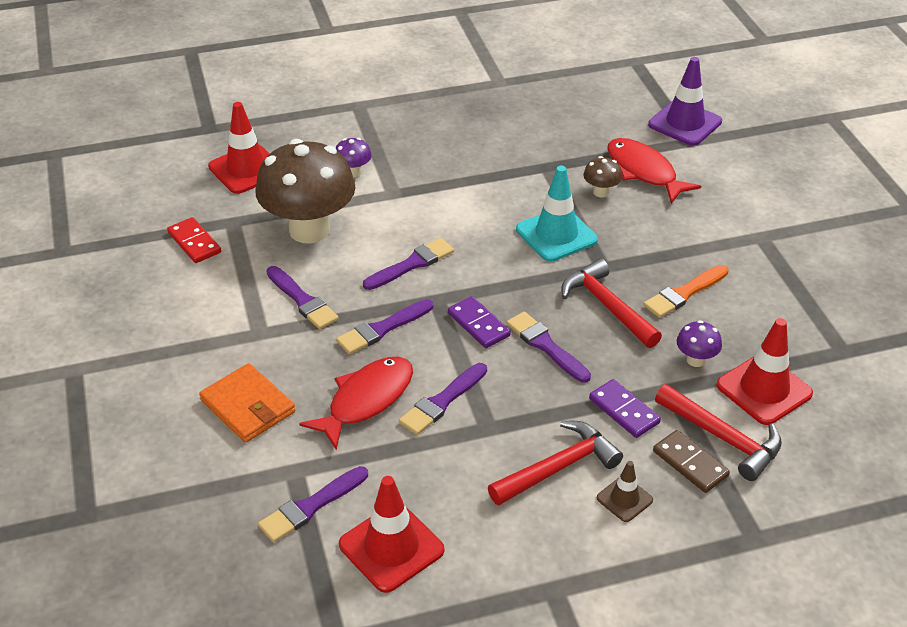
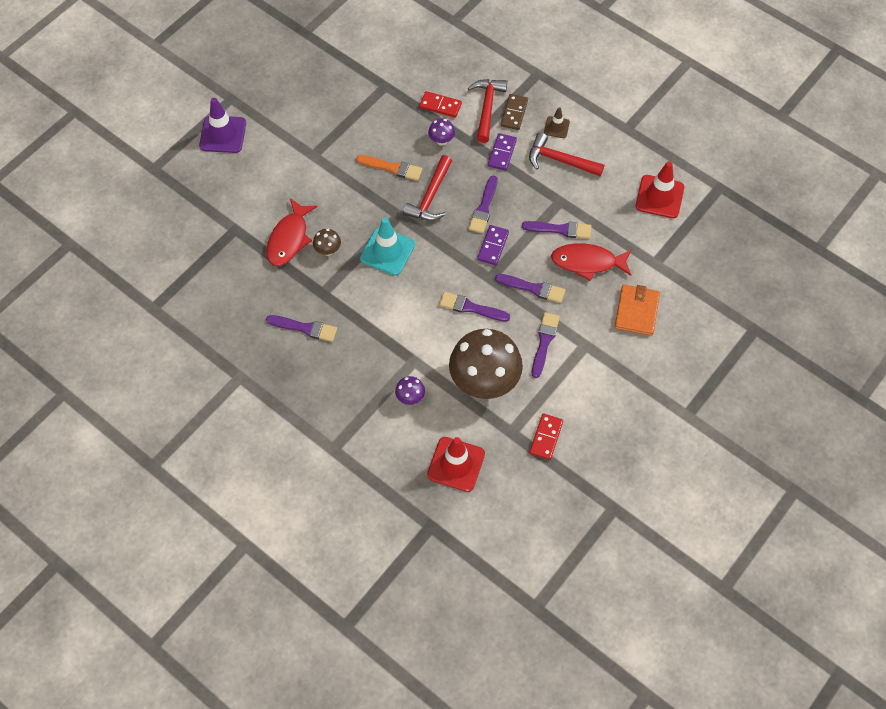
camera: 125 degrees left, 20 degrees up
(311, 507) = (667, 241): purple brush -> purple brush (305, 328)
(685, 123) = (217, 242): purple traffic cone -> purple traffic cone (223, 134)
(764, 389) = (440, 105): red traffic cone -> red domino

